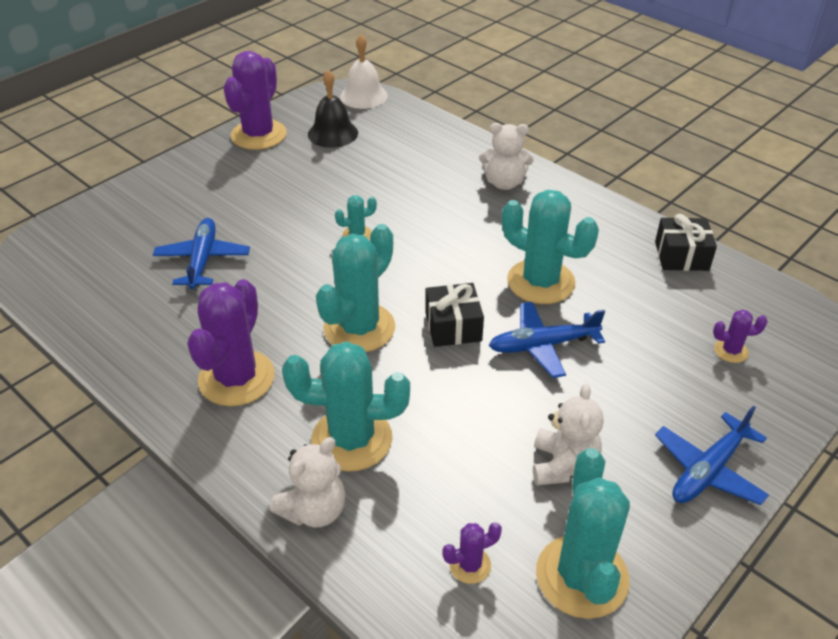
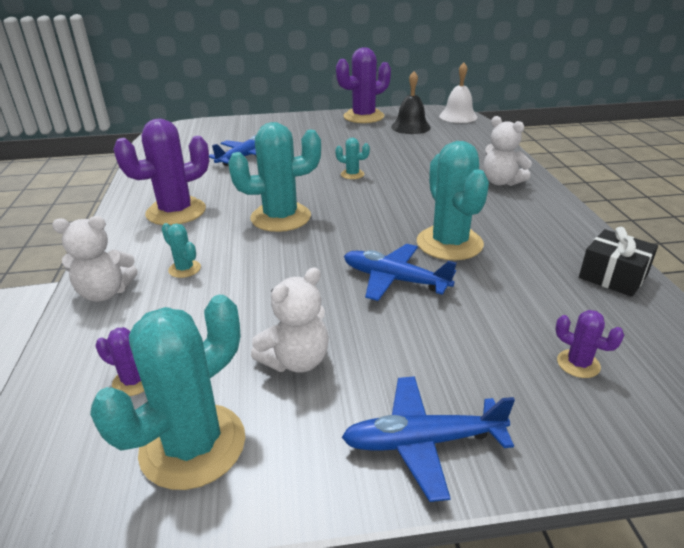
camera: 40 degrees right, 10 degrees down
(352, 439) = (184, 269): turquoise cactus -> turquoise cactus, size x0.46
(453, 326) = (343, 241): black gift -> none

